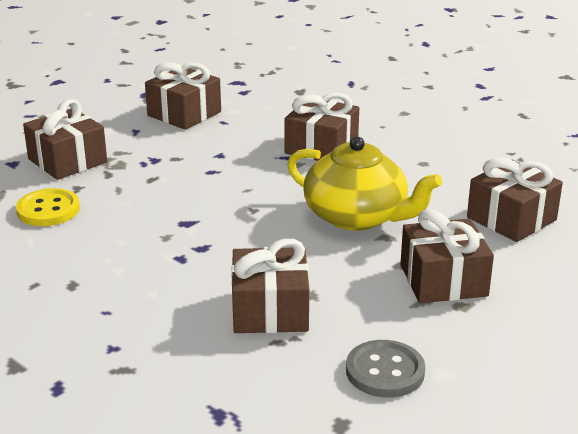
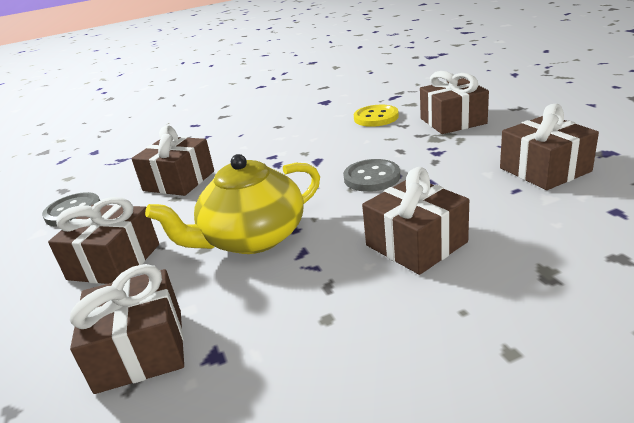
camera: 120 degrees right, 0 degrees up
(220, 183) = (372, 177): none -> grey button

